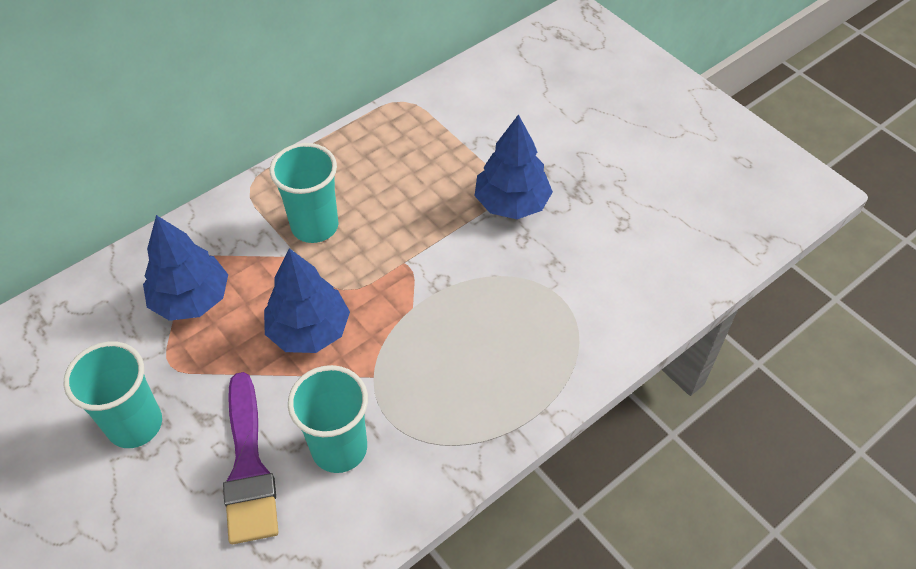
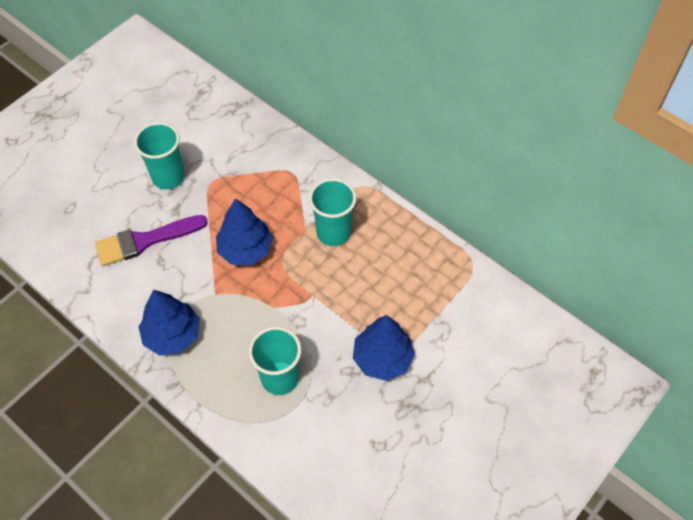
camera: 80 degrees right, 5 degrees up
(191, 299) = (260, 179): blue tree -> blue tree (172, 335)
(339, 448) = (161, 286): turquoise cup -> turquoise cup (280, 378)

